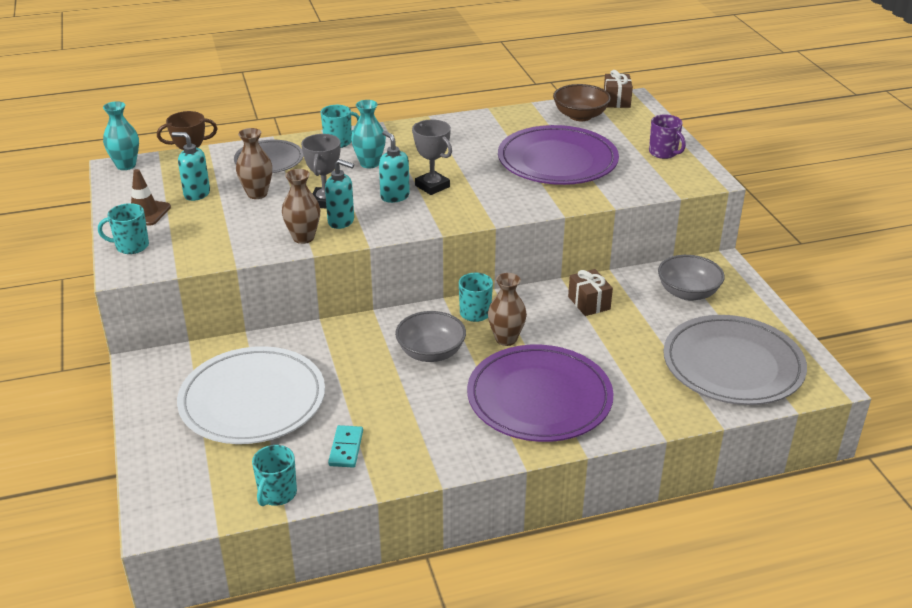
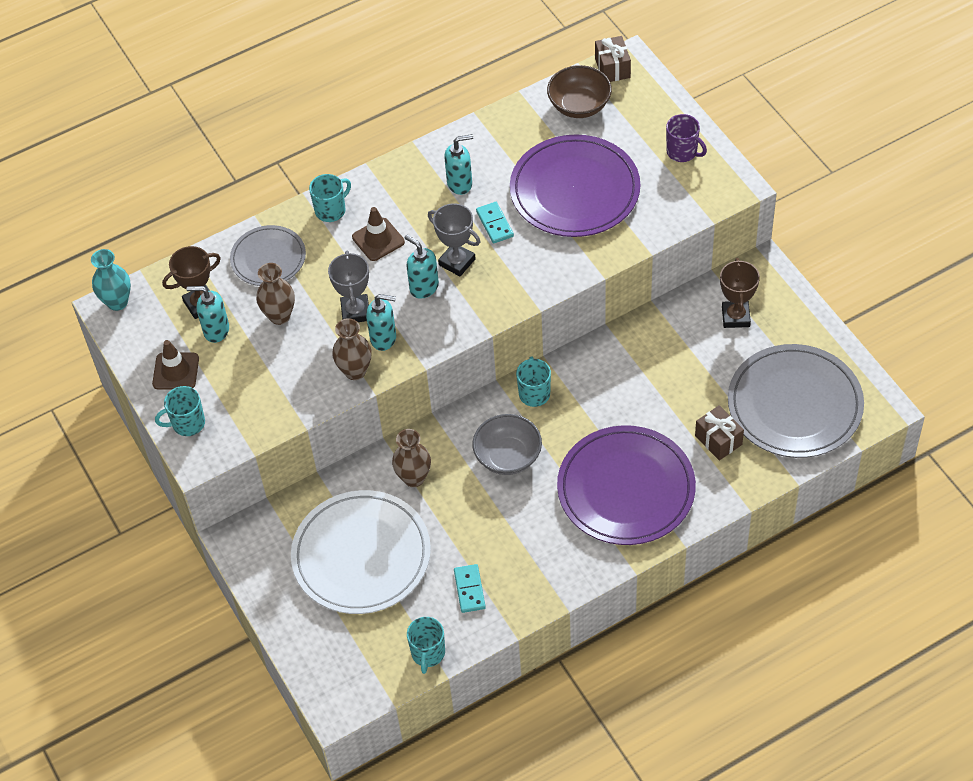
camera: 10 degrees left, 20 degrees up
(369, 163) = (378, 240): turquoise vase -> brown traffic cone
(457, 143) = (460, 184): none -> turquoise soap dispenser
(477, 169) = (495, 224): none -> turquoise domino
(506, 339) = (574, 422): brown vase -> brown vase (414, 478)
(589, 303) = (642, 354): brown gift -> brown gift (718, 440)
(688, 293) = (735, 317): grey bowl -> brown trophy

